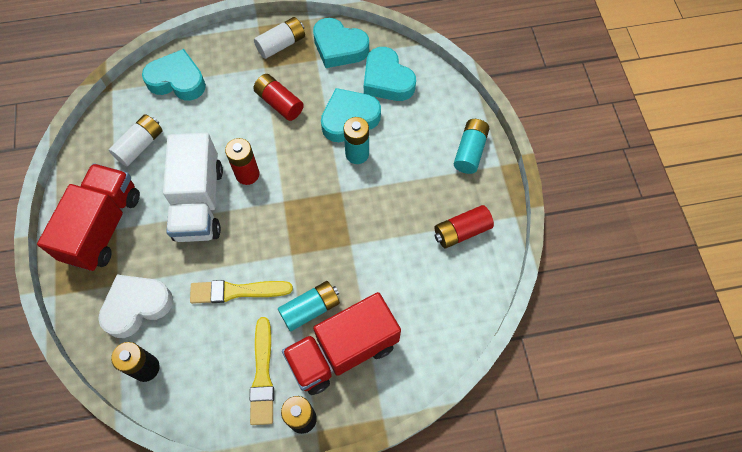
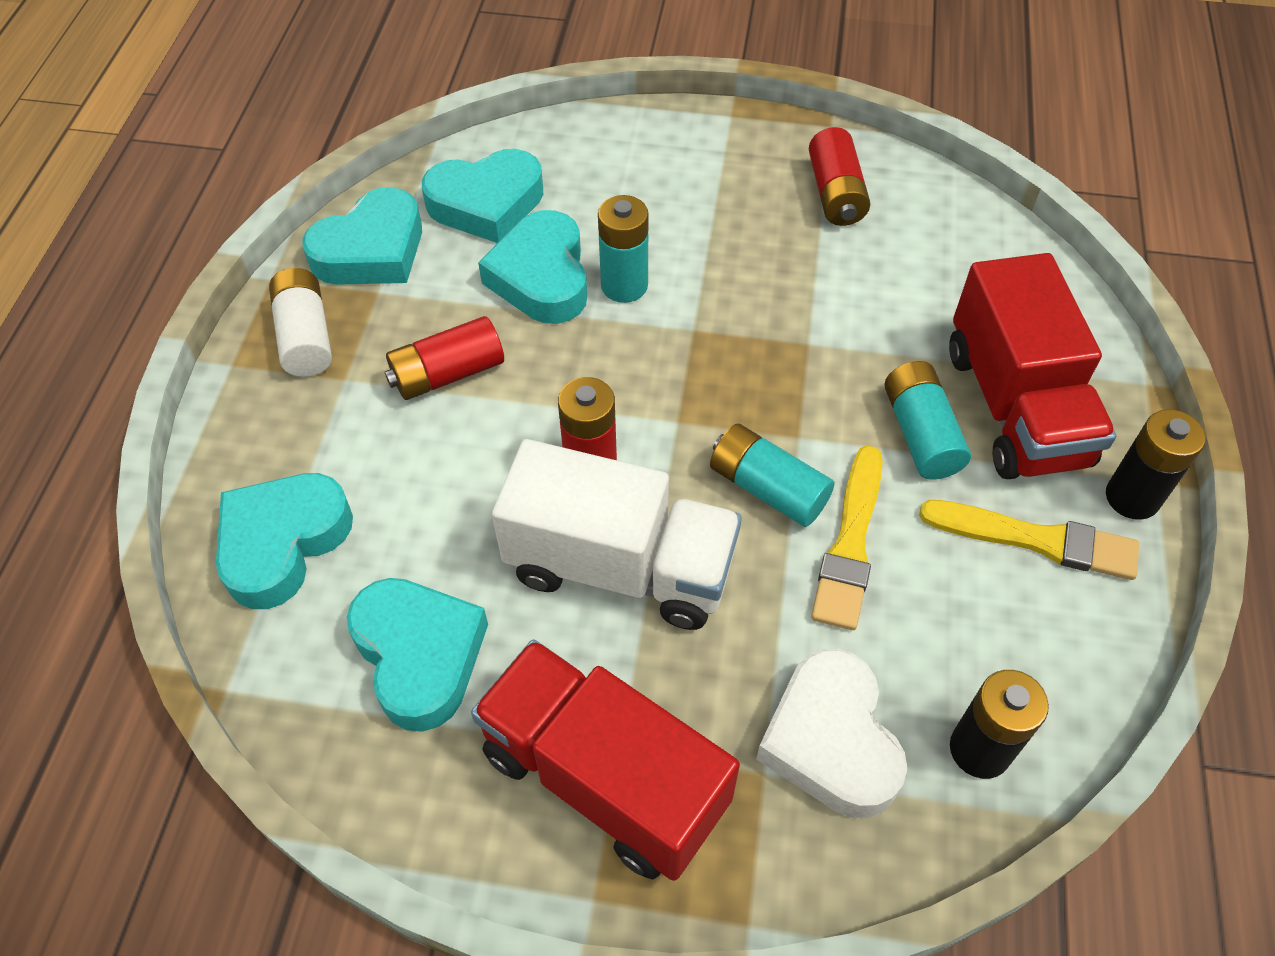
camera: 70 degrees left, 10 degrees down
(140, 145) = (419, 656): white battery -> turquoise heart
(470, 151) = (688, 141): turquoise battery -> turquoise battery (767, 488)

